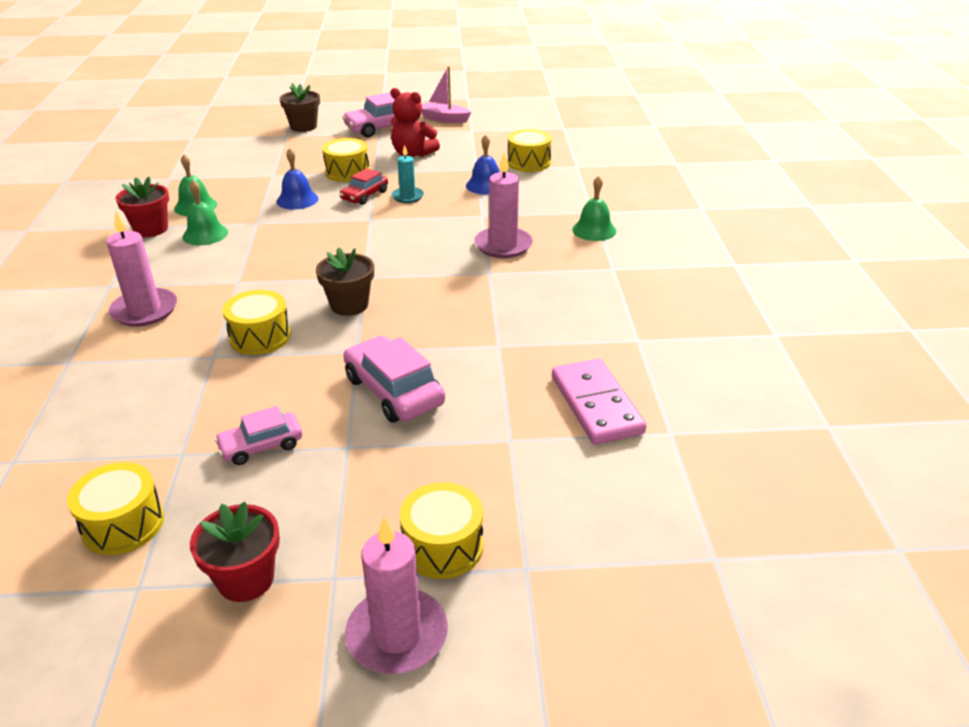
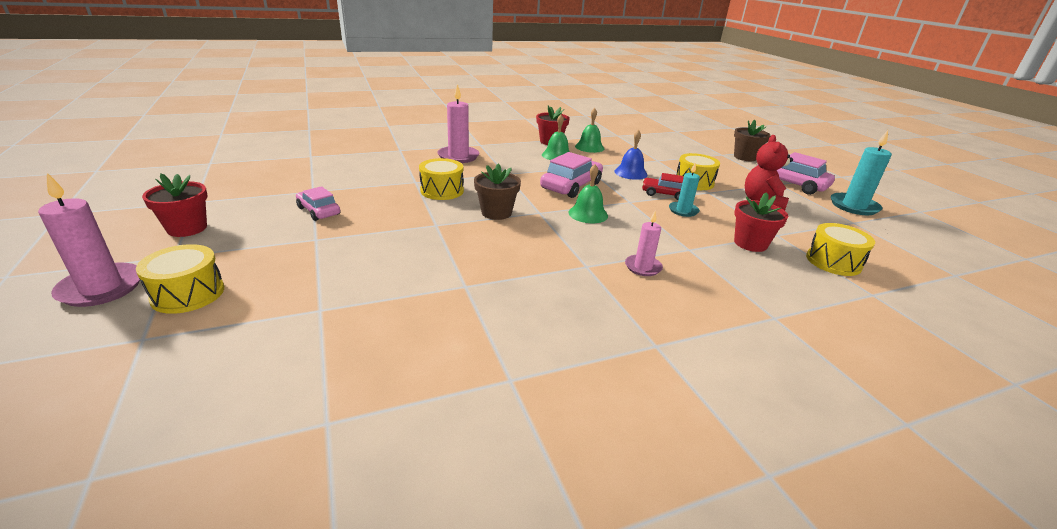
camera: 70 degrees right, 5 degrees down
(123, 524) = (251, 188): yellow drum -> none
(393, 391) = (385, 246): pink car -> pink car (571, 186)
(444, 119) = (854, 206): pink boat -> turquoise candle
(485, 185) = (750, 243): blue bell -> red flower pot
(503, 245) = (643, 267): pink candle -> pink candle, size x0.61
(594, 230) = (732, 322): green bell -> green bell (588, 214)
(596, 405) = (376, 357): pink domino -> none

